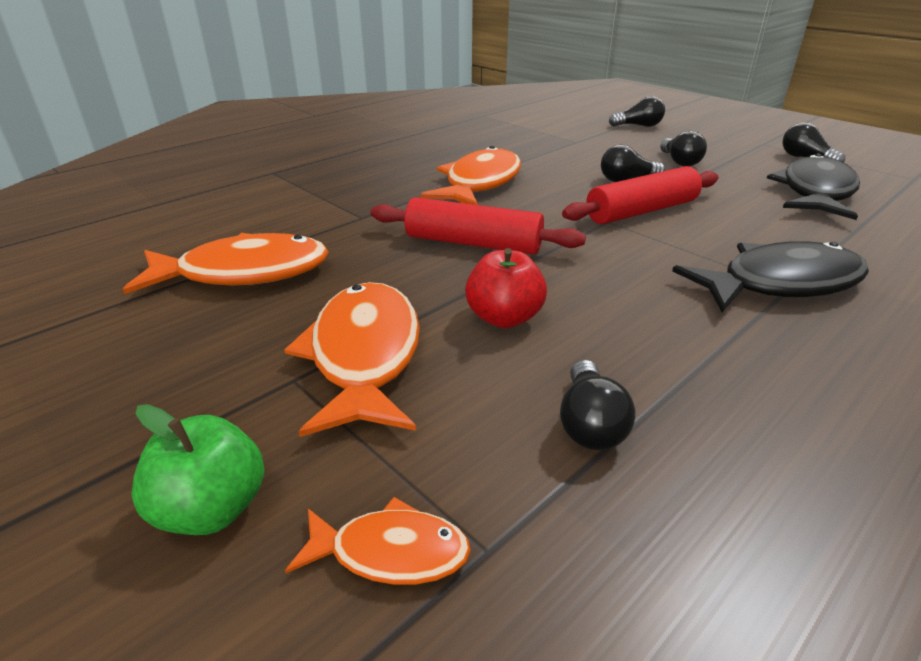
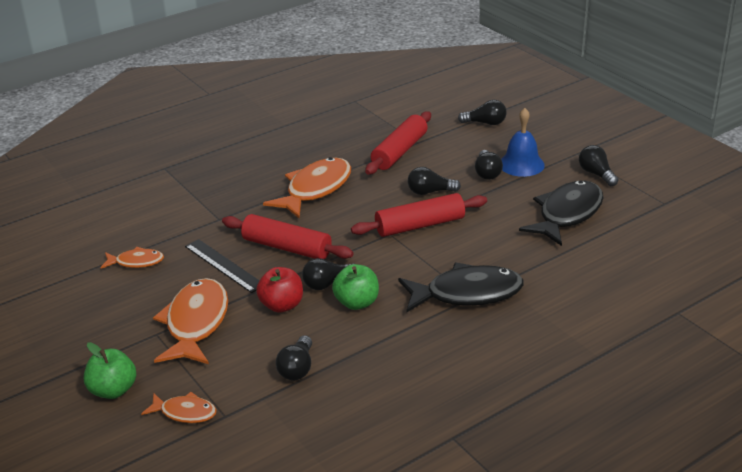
camera: 10 degrees right, 0 degrees up
(244, 273) = (136, 262): orange fish -> orange fish, size x0.53
(387, 269) = (224, 265): none -> black ruler
(560, 283) = (327, 283): none -> black light bulb
(561, 149) = (400, 152): none -> red rolling pin
(623, 306) = (357, 303): none -> green apple
(711, 154) = (521, 164): none -> blue bell

